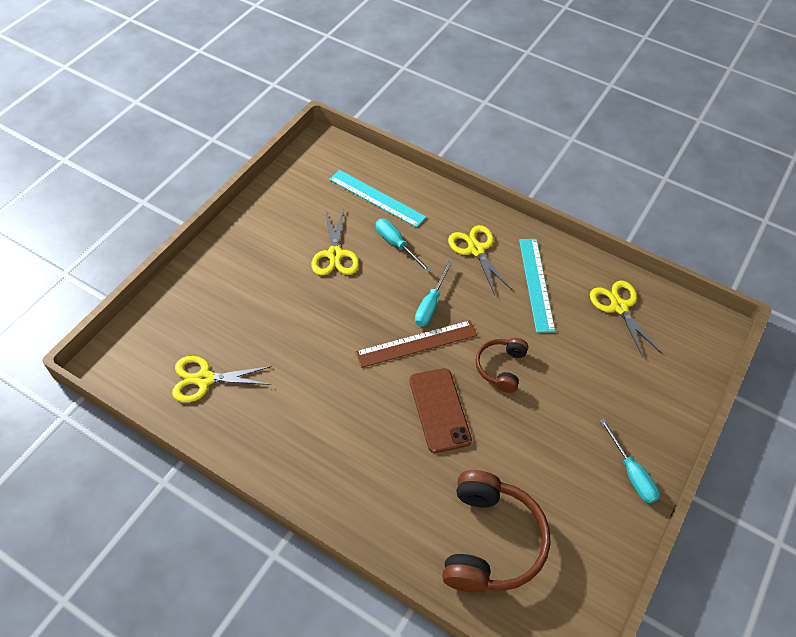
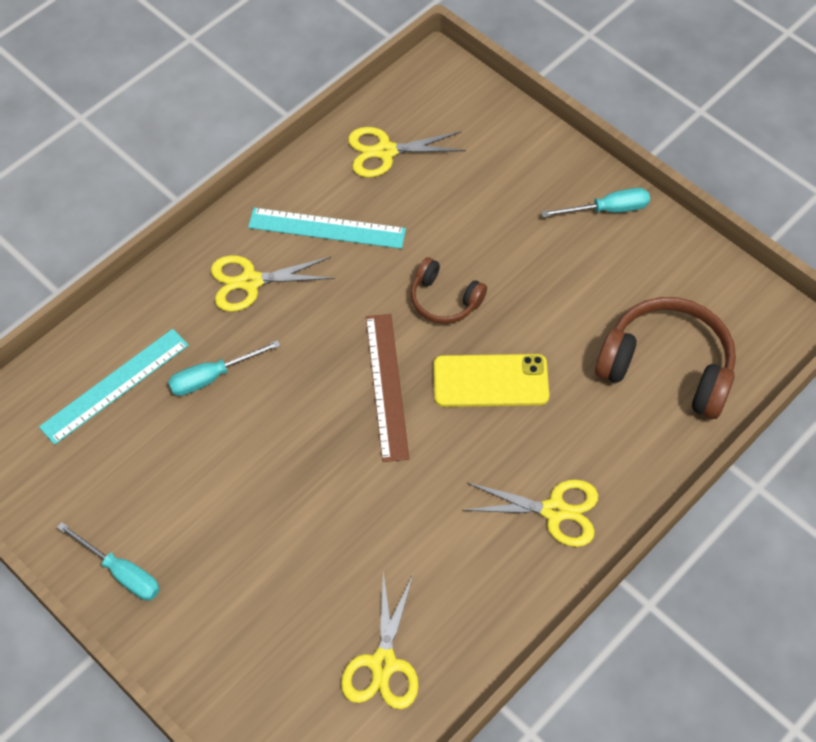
camera: 75 degrees left, 5 degrees up
(335, 254) = (207, 460): yellow scissors -> yellow scissors (554, 511)
(430, 304) = (328, 356): turquoise screwdriver -> turquoise screwdriver (121, 572)
(439, 410) = (490, 381): brown phone -> yellow phone

